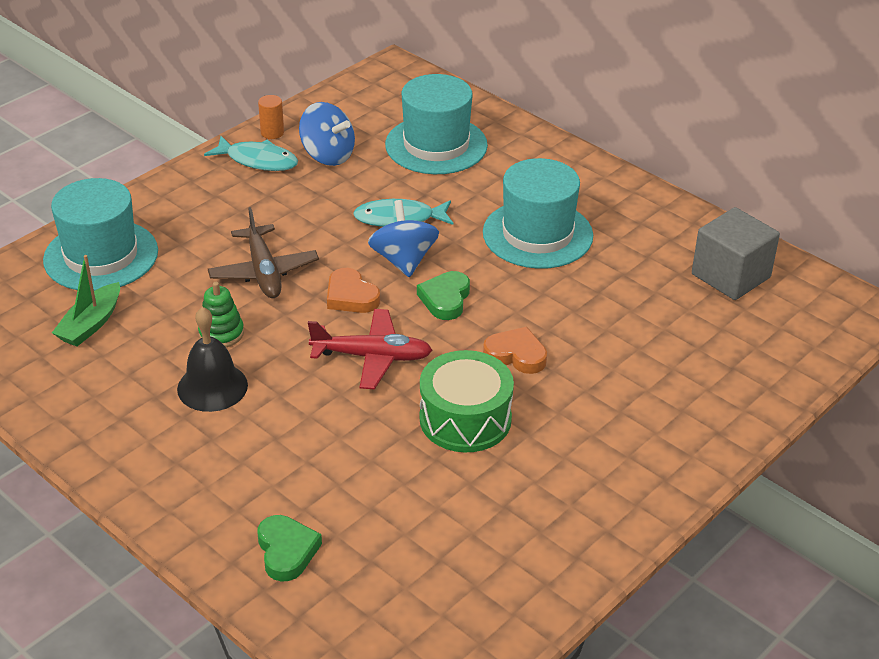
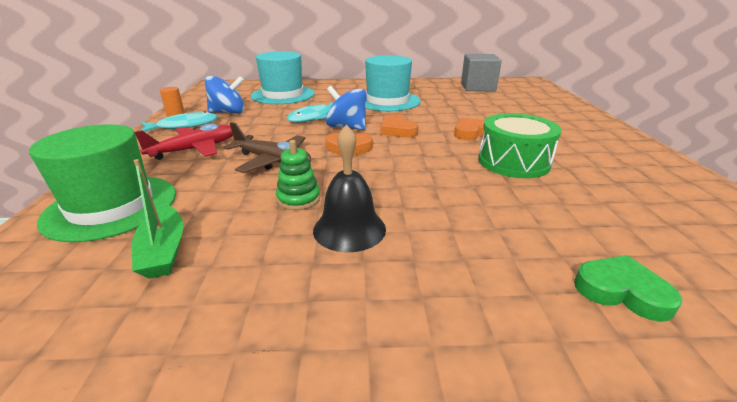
camera: 45 degrees left, 10 degrees down
(101, 255) = (111, 206): turquoise hat -> green hat
(372, 357) = (414, 163): red plane -> red plane (195, 149)
(445, 299) = (397, 130): green heart -> orange heart

